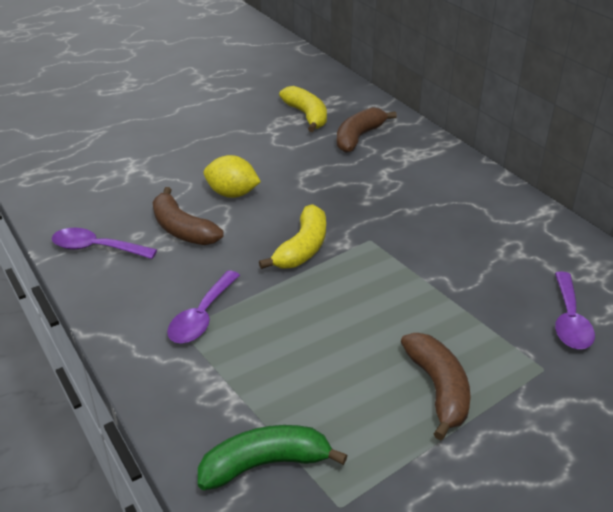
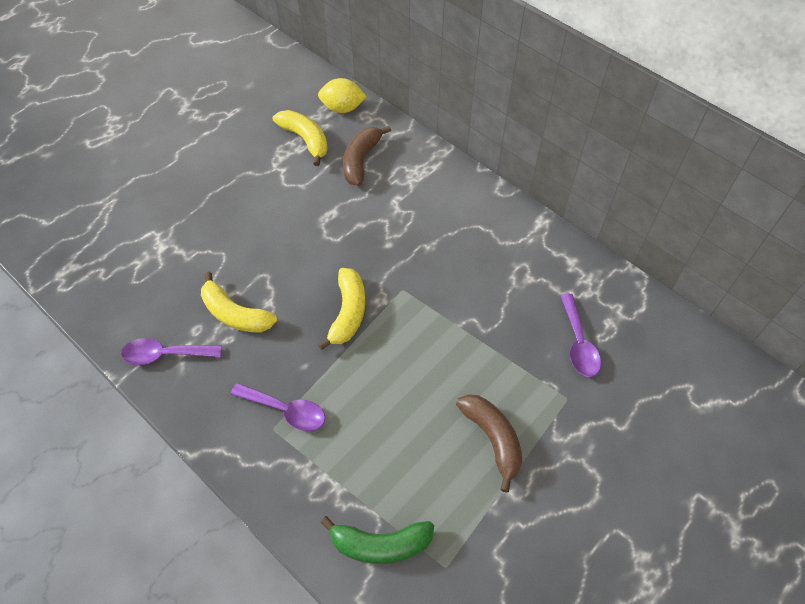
camera: 15 degrees left, 20 degrees up
(182, 229) = (235, 314): brown banana -> yellow banana
(202, 316) = (285, 410): purple spoon -> purple spoon turned 75 degrees counterclockwise
(232, 194) = (266, 259): yellow lemon -> yellow lemon (342, 108)
(265, 464) = (380, 544): green banana -> green banana turned 150 degrees counterclockwise

